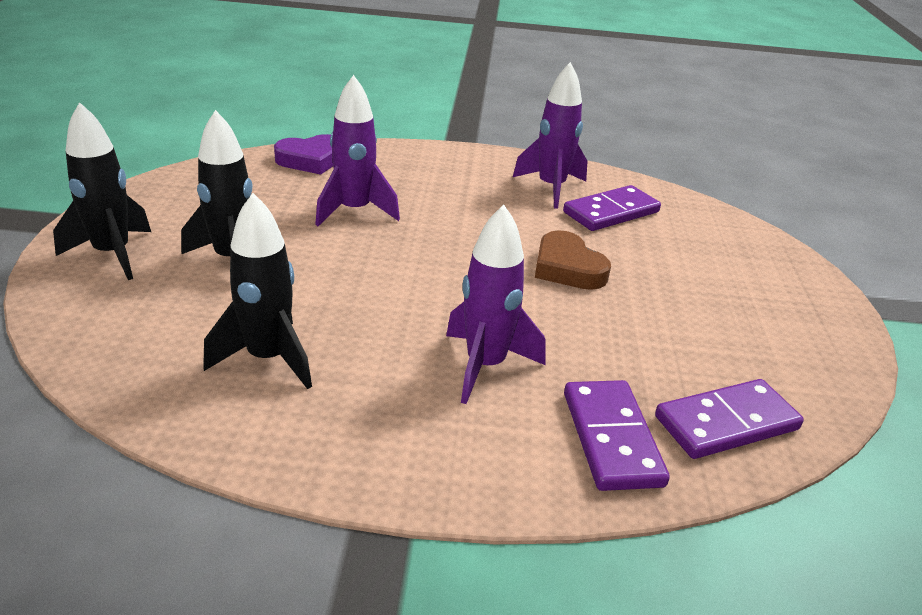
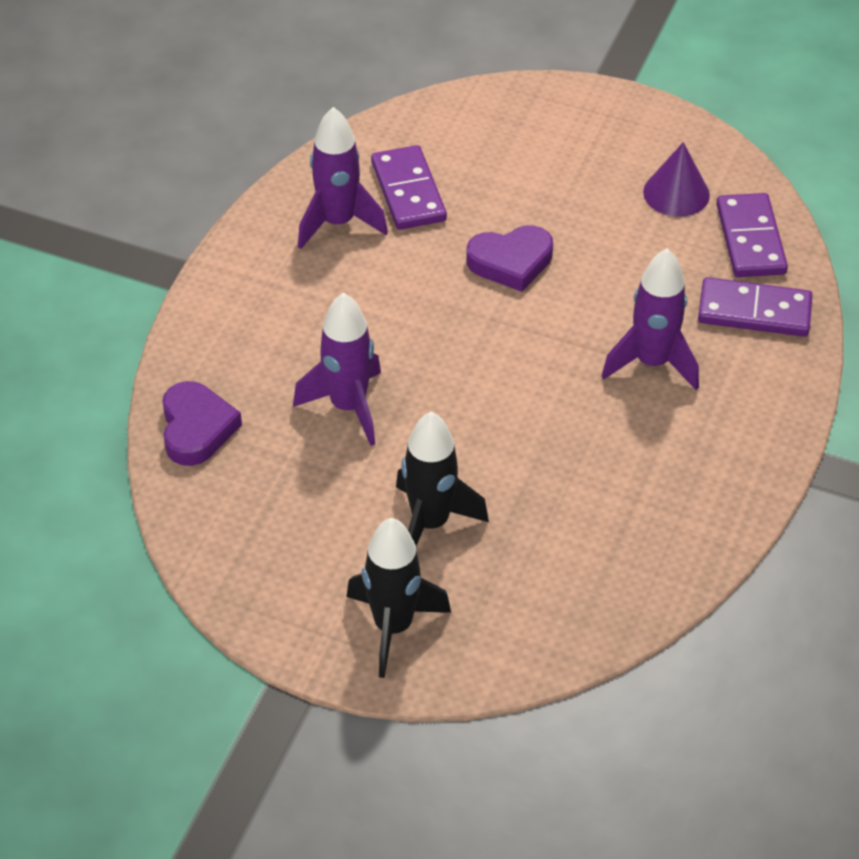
camera: 70 degrees left, 15 degrees up
(268, 359) = (611, 509): black rocket -> none
(567, 268) = (511, 262): brown heart -> purple heart
(747, 358) = (676, 193): none -> purple cone

